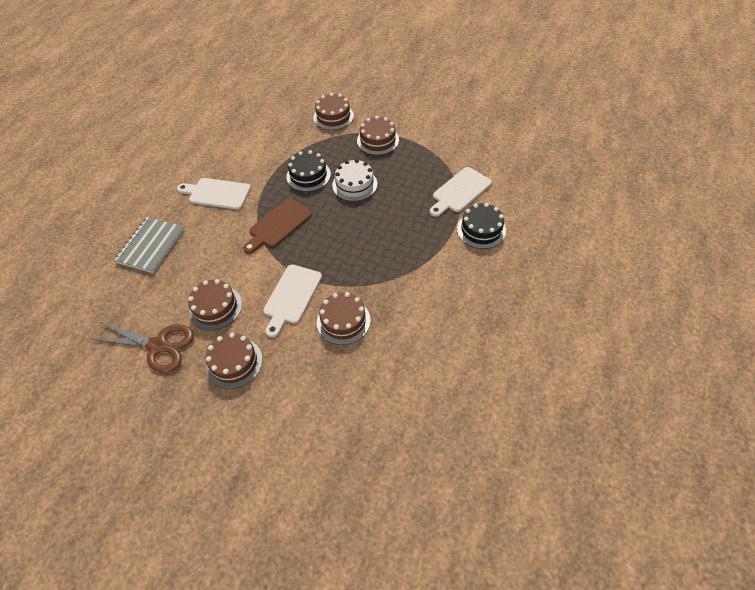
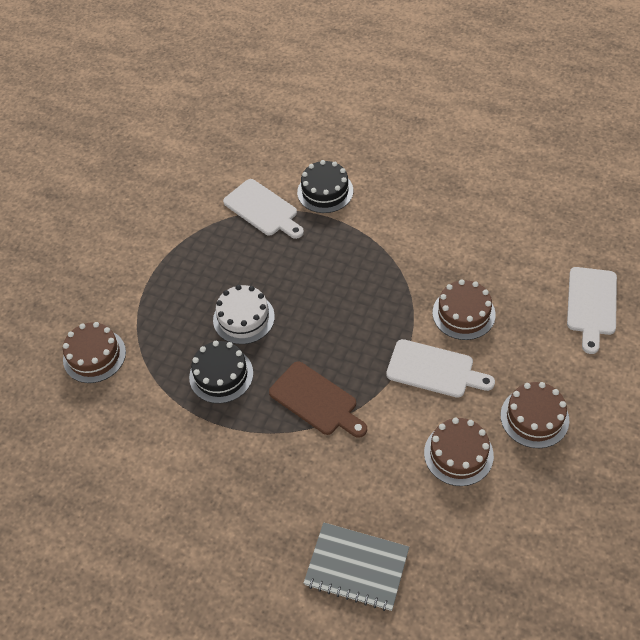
camera: 90 degrees left, 0 degrees up
(158, 345) = (524, 511): brown scissors -> none
(217, 193) = (250, 493): white cutting board -> white cutting board (591, 305)
(378, 140) = (157, 297): brown cake -> none

